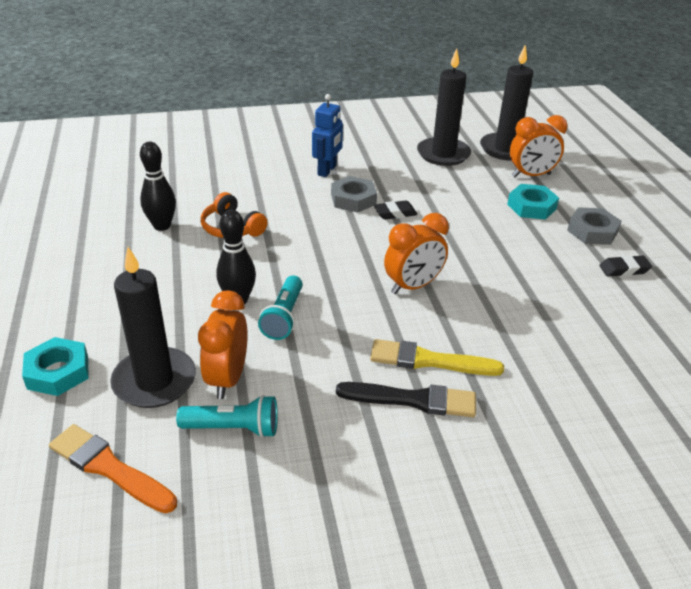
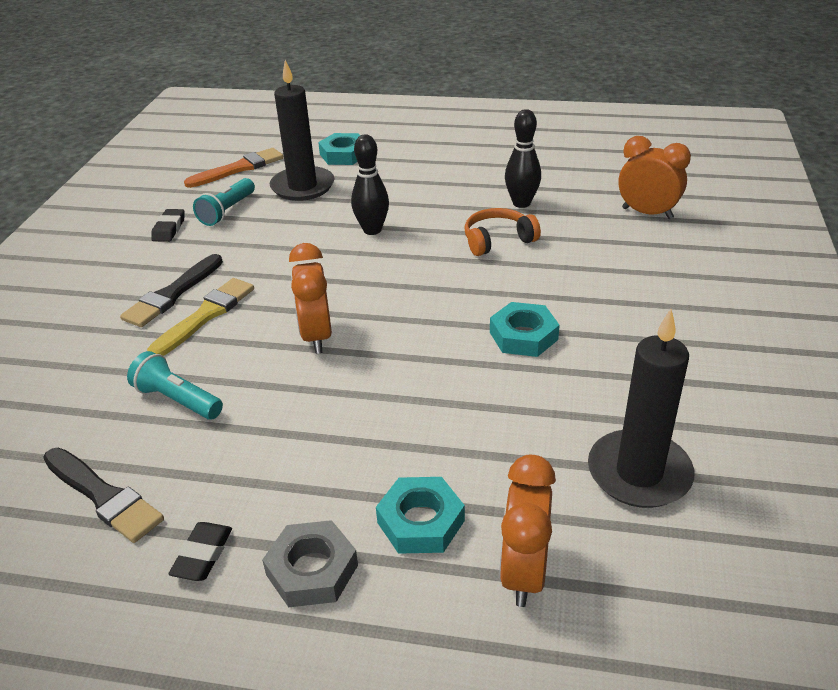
camera: 115 degrees right, 0 degrees up
(227, 378) = (278, 214): orange clock -> orange clock (647, 213)
(284, 317) = (330, 249): turquoise flashlight -> turquoise flashlight (177, 400)
(327, 170) = (612, 330): blue robot -> none
(353, 199) = (523, 336): grey nut -> turquoise nut
(395, 213) = (472, 363): black eraser -> black eraser (169, 229)
(506, 149) = (643, 580): black candle -> none
(635, 328) = (103, 496): none -> black brush

